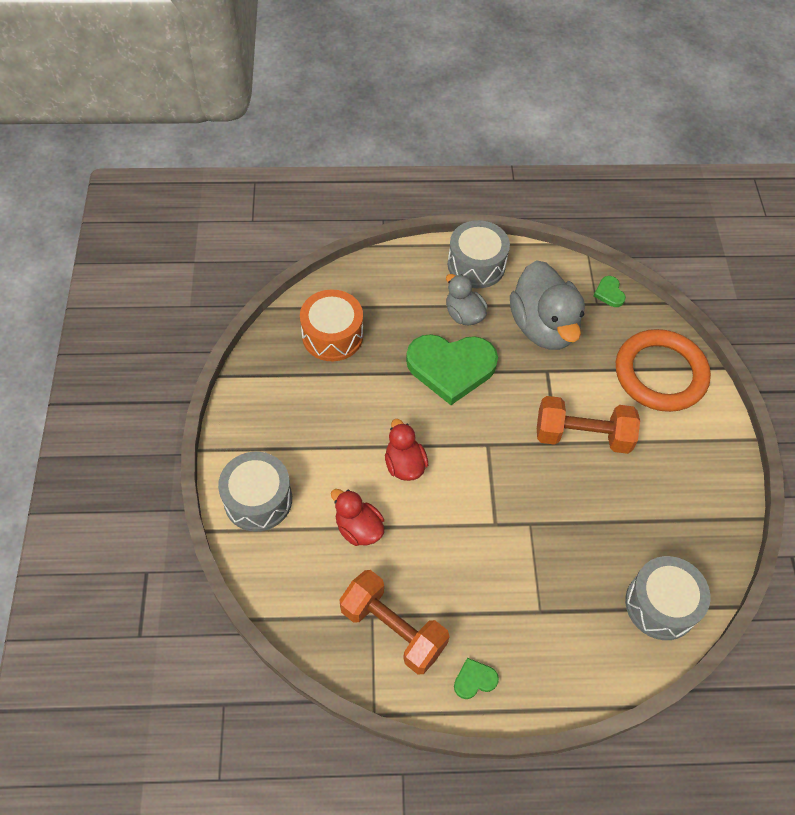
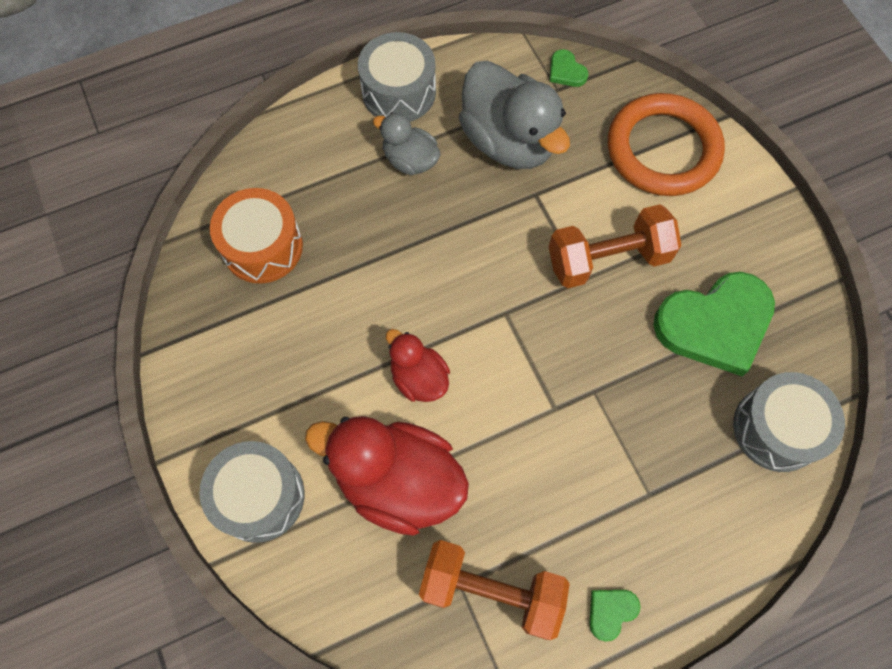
camera: 20 degrees left, 10 degrees up
(358, 528) = (398, 481): red duck -> red duck, size x1.84
(451, 368) = (423, 233): green heart -> green heart (715, 324)

